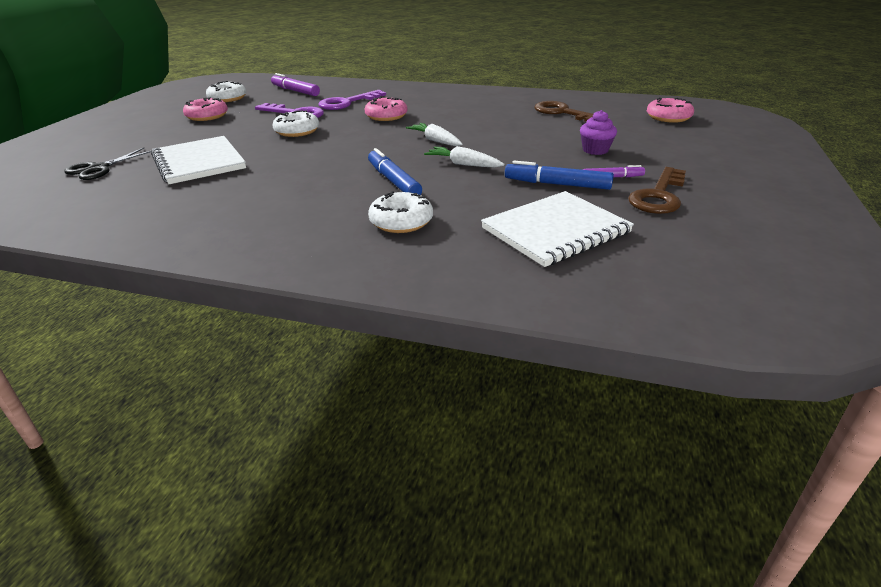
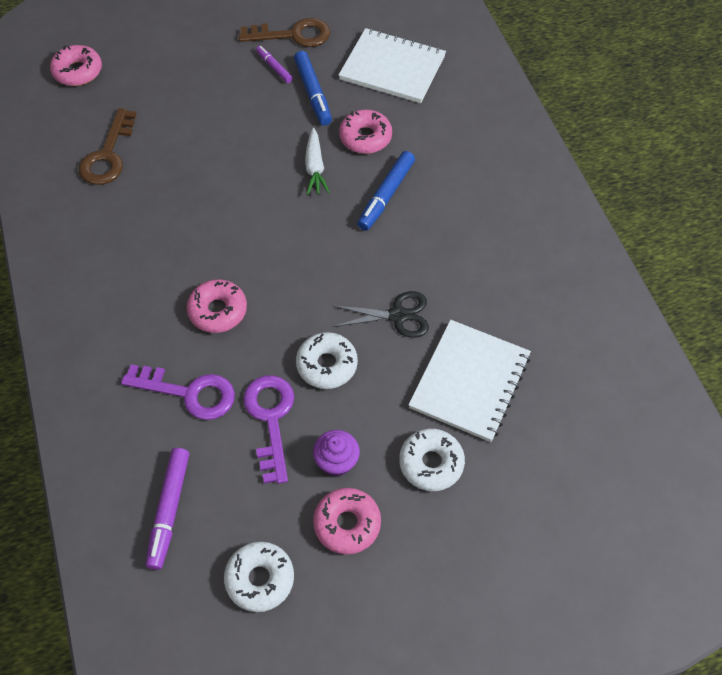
camera: 125 degrees left, 25 degrees up
(99, 168) = (555, 463): black scissors -> black scissors (398, 315)
(401, 221) = (447, 150): white donut -> white donut (431, 463)
(436, 141) = (270, 218): white carrot -> none
(470, 191) = (365, 137): none -> pink donut
(595, 150) = (215, 95): purple cupcake -> purple cupcake (336, 461)

